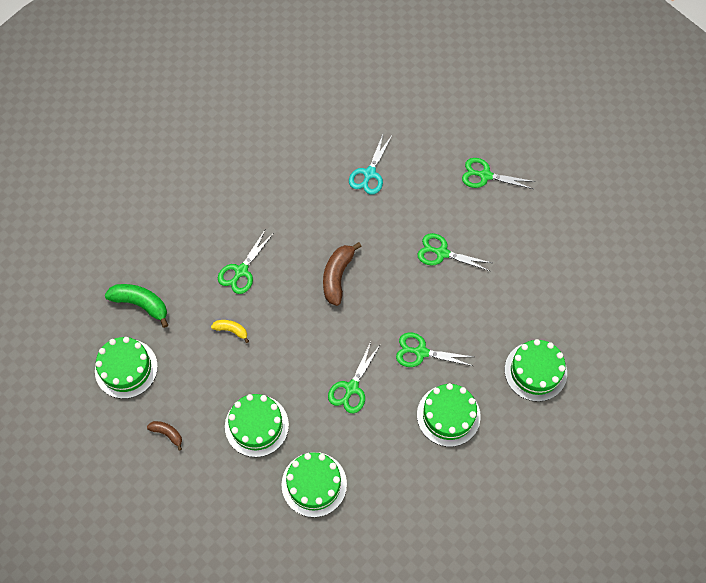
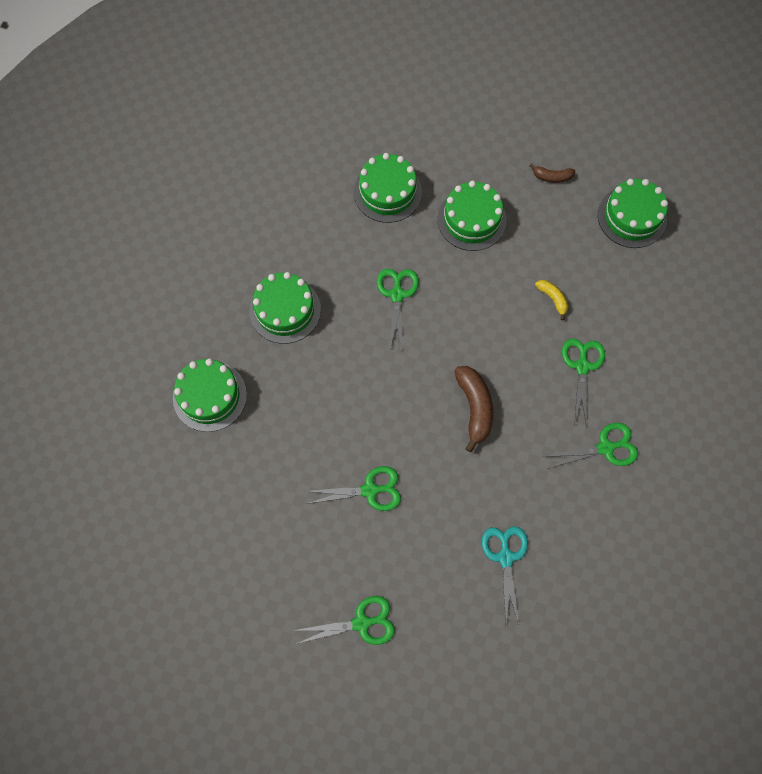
camera: 155 degrees right, 5 degrees up
(141, 304) = (662, 284): green banana -> none
(231, 330) = (553, 299): yellow banana -> yellow banana turned 120 degrees counterclockwise
(421, 352) = (342, 363): green scissors -> green scissors (605, 448)

